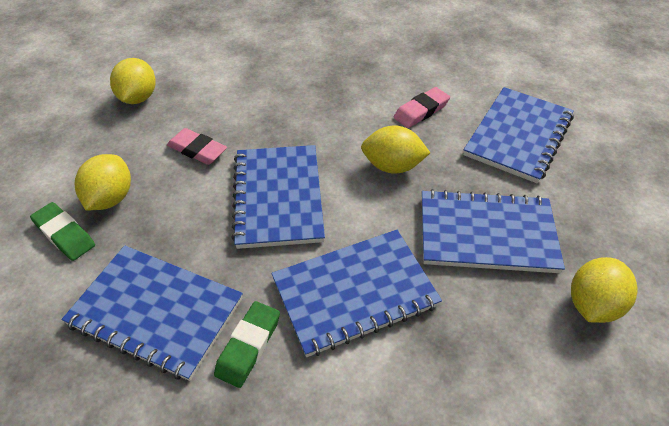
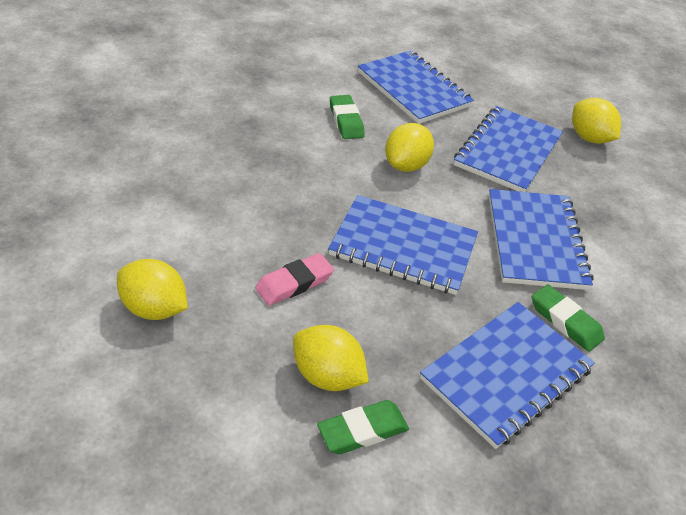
camera: 70 degrees left, 5 degrees down
(421, 111) = (346, 121): pink eraser -> green eraser

